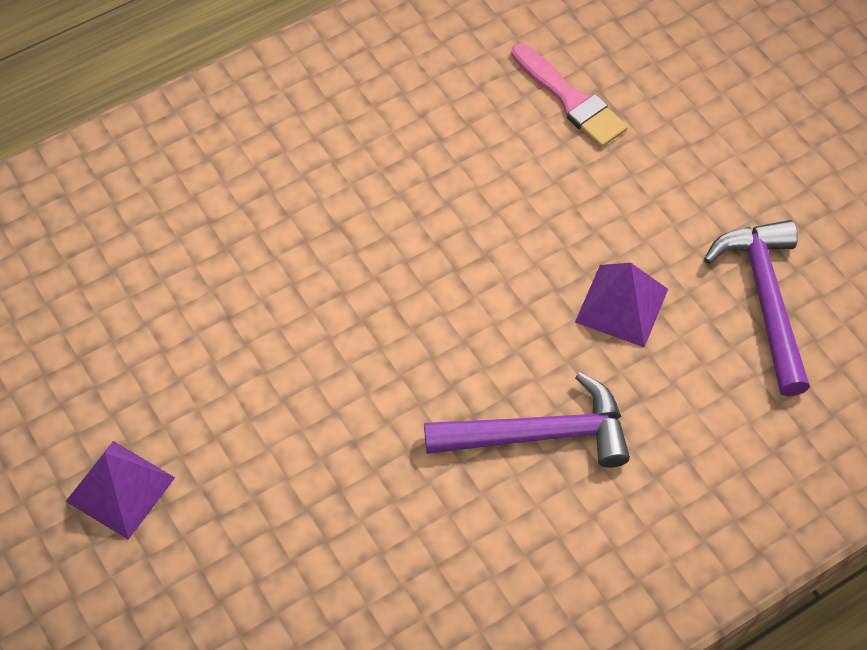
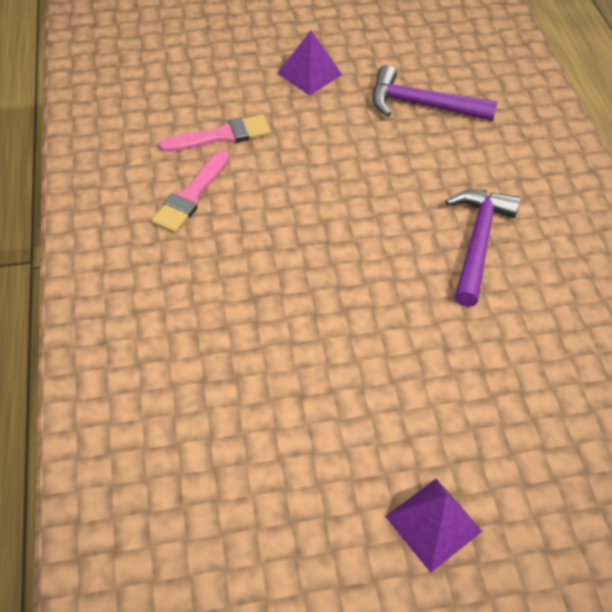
camera: 70 degrees left, 5 degrees down
(456, 109) = (191, 195): none -> pink brush
(622, 305) = (396, 168): purple pyramid -> purple pyramid (309, 73)

